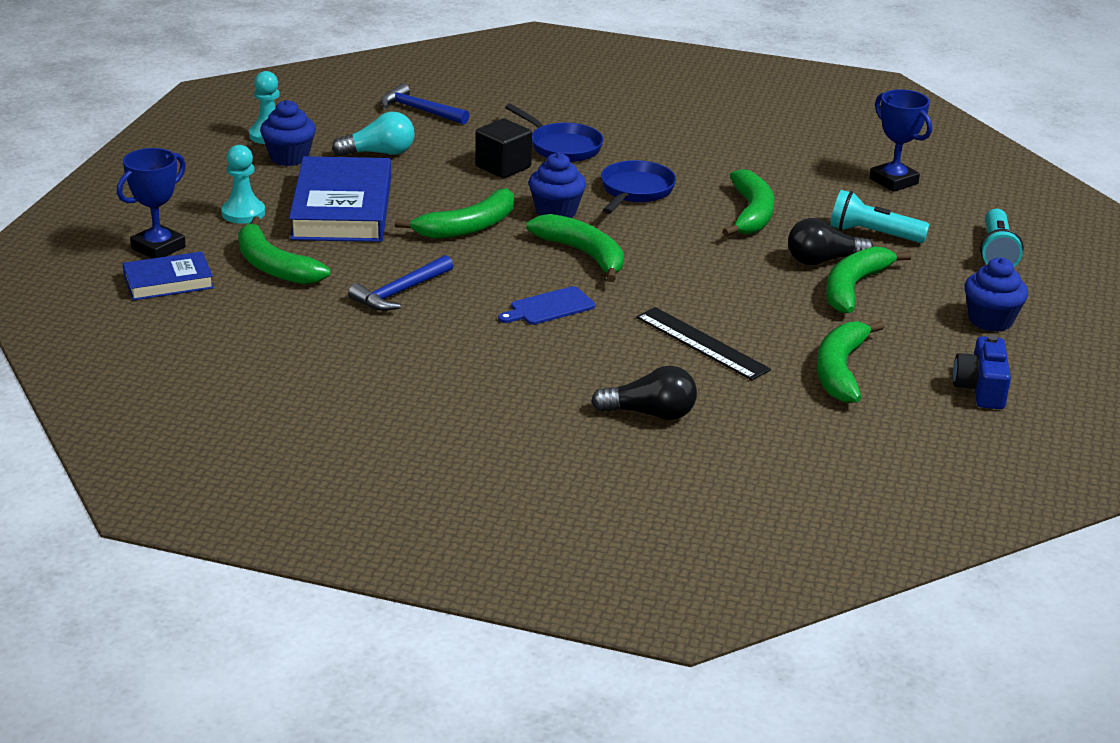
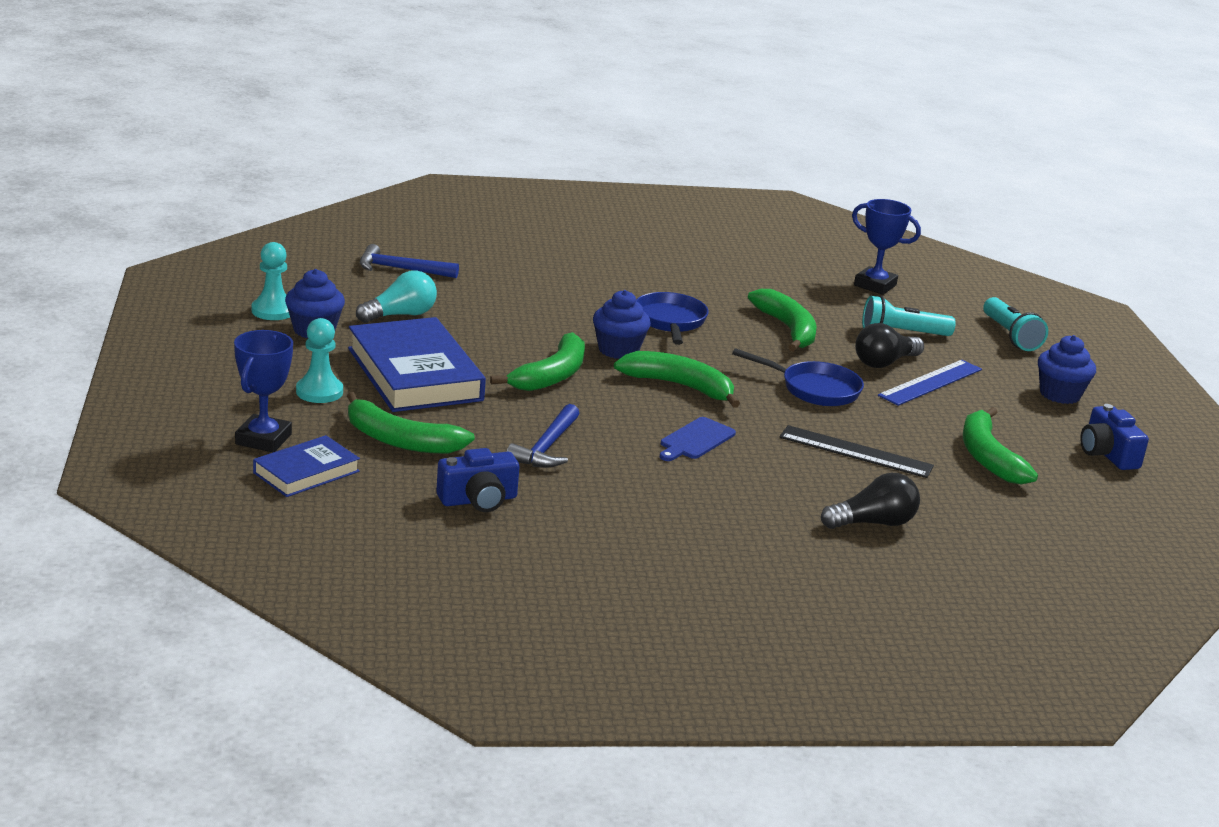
camera: 25 degrees left, 5 degrees down
(293, 330) = (478, 500): none -> blue camera
(503, 167) = (530, 314): black cube -> none
(562, 147) = (567, 289): blue pan -> blue pan (815, 389)
(854, 288) = (930, 383): green banana -> blue ruler

